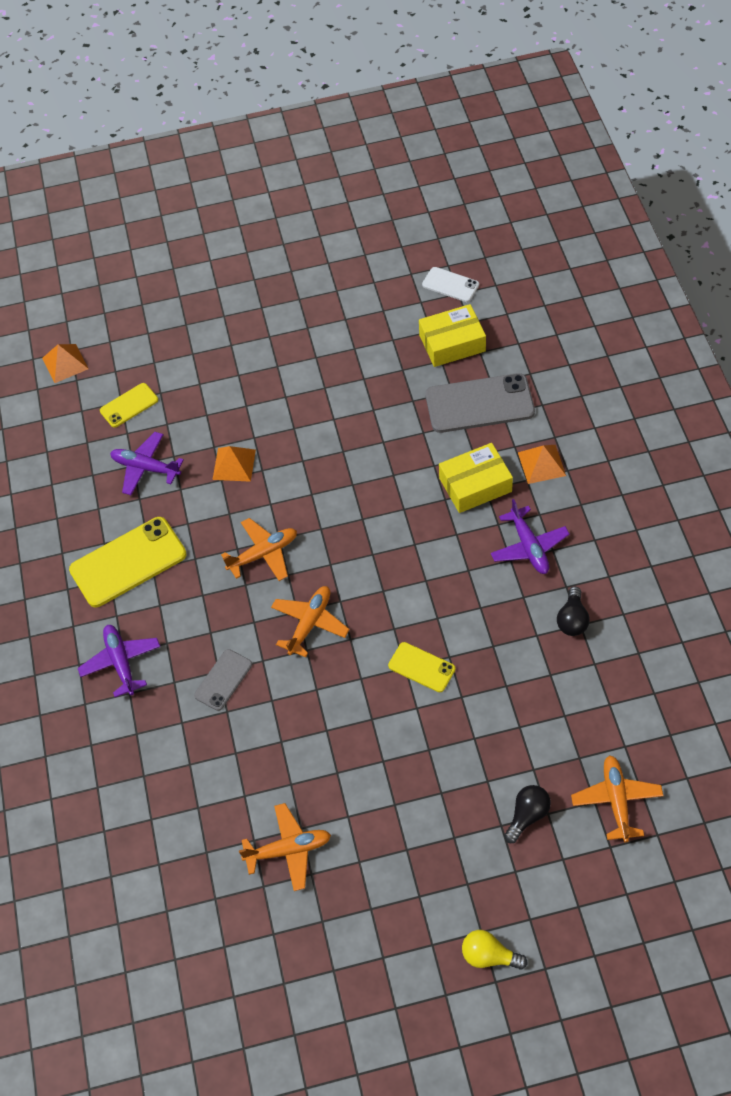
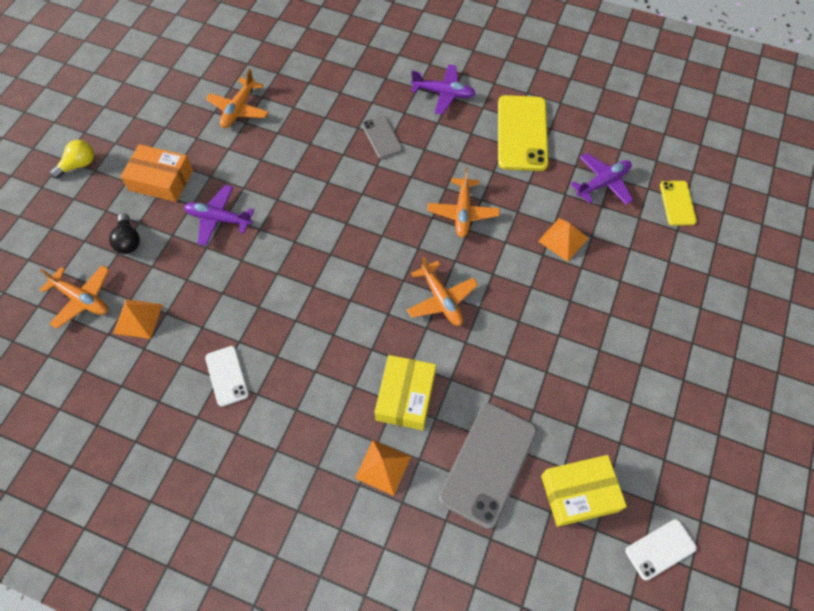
camera: 120 degrees right, 5 degrees up
(65, 363) = (755, 184): orange pyramid -> orange pyramid (138, 318)
(310, 623) = (380, 207): orange plane -> orange plane (441, 299)
(421, 667) = (285, 251): yellow phone -> none
(438, 849) = (161, 180): none -> orange box
(452, 343) = (579, 493): yellow box -> yellow box turned 60 degrees clockwise
(529, 547) = (314, 393): purple plane -> purple plane (219, 219)
(572, 620) = (227, 376): black light bulb -> white phone

